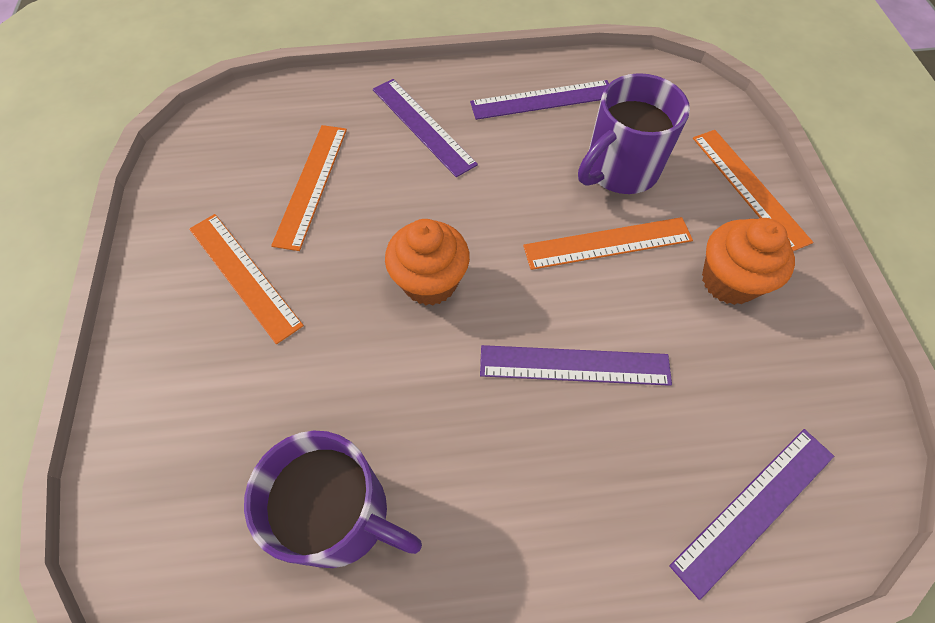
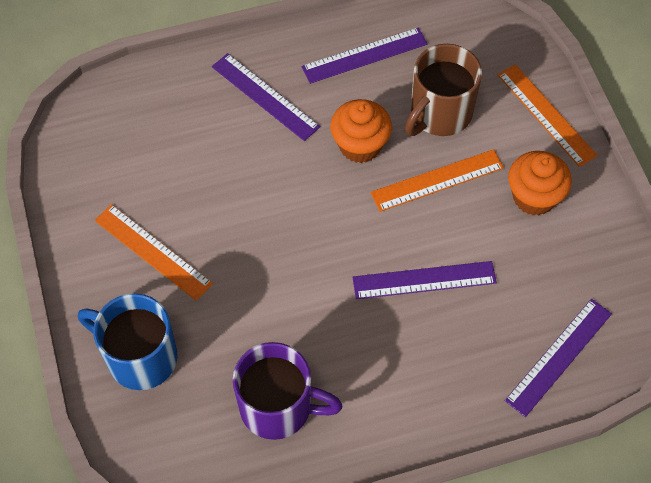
camera: 10 degrees left, 0 degrees up
(181, 407) = (139, 357): none -> blue mug
(311, 184) = (184, 166): orange ruler -> none
(430, 282) = (302, 234): orange cupcake -> orange cupcake (360, 145)
(619, 170) = (439, 114): purple mug -> brown mug

